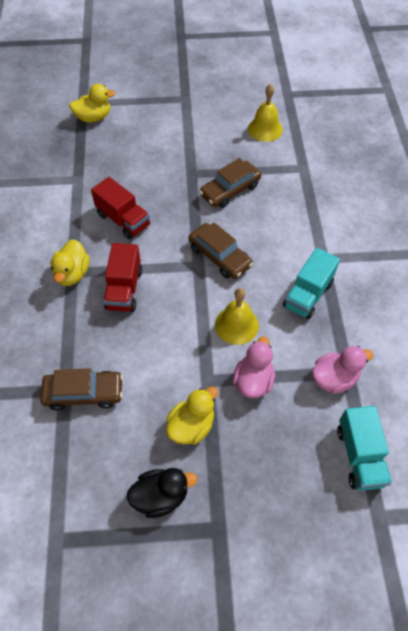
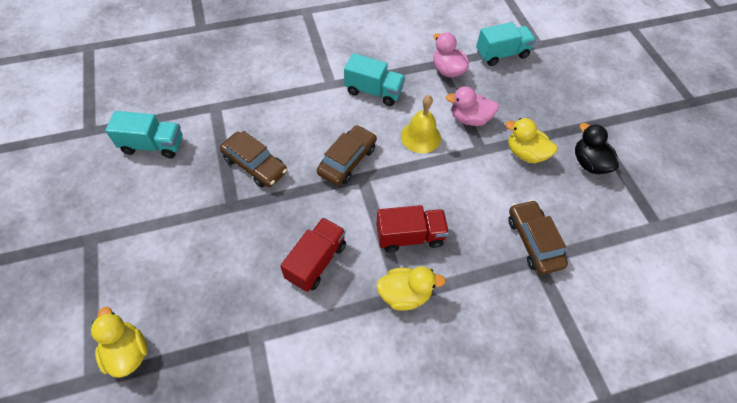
camera: 105 degrees left, 0 degrees up
(265, 129) = (153, 145): yellow bell -> turquoise truck

